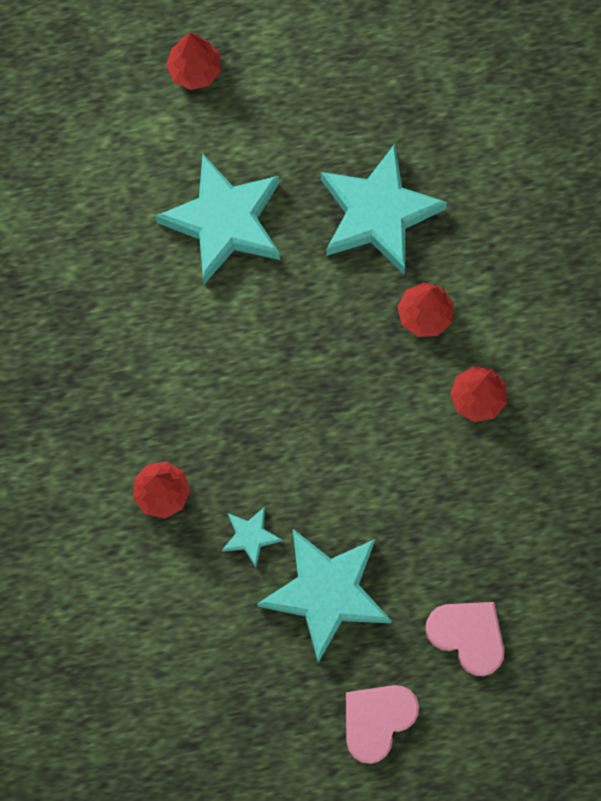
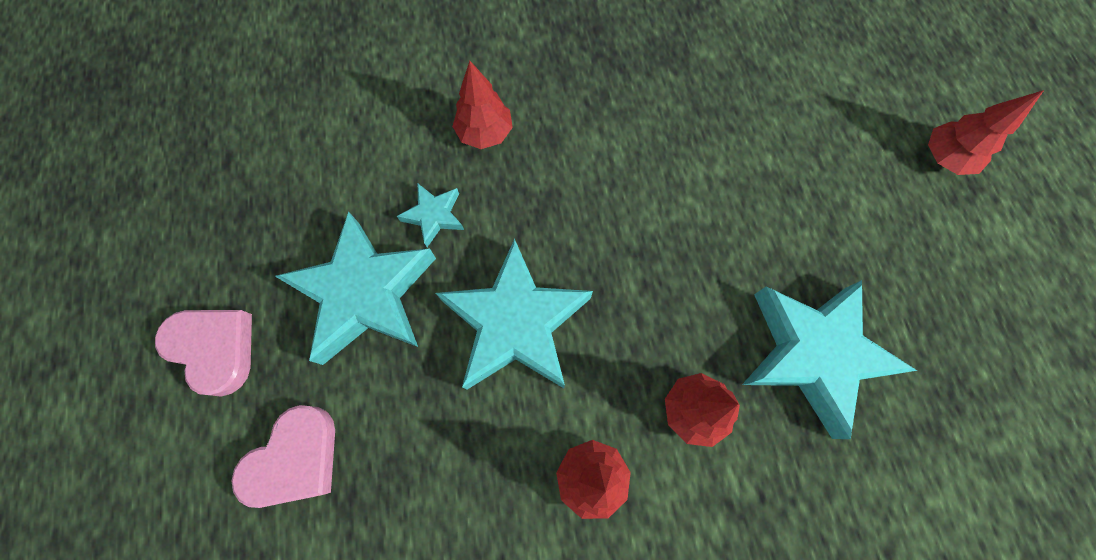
camera: 90 degrees right, 5 degrees down
(224, 222) = (778, 188): turquoise star -> turquoise star (516, 323)

